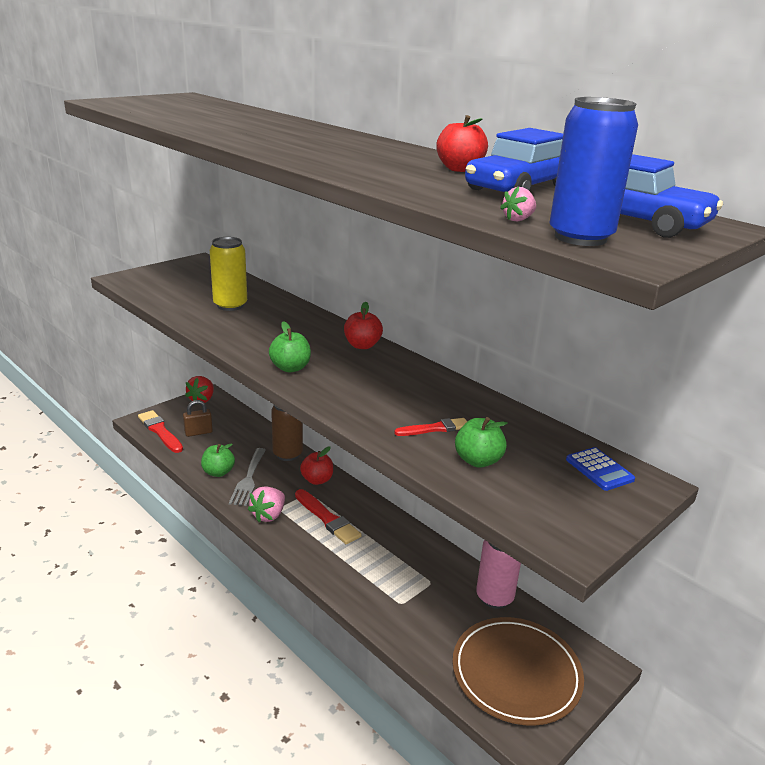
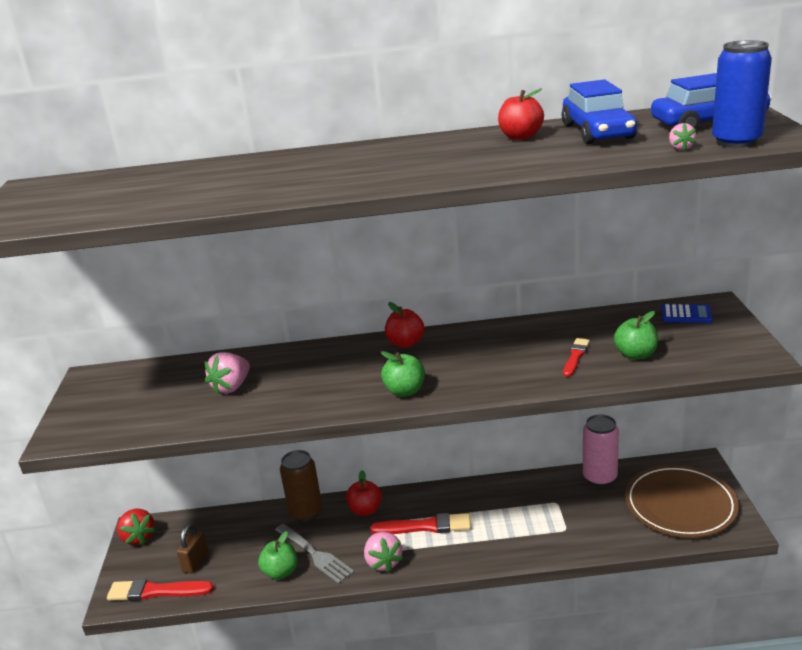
camera: 45 degrees left, 0 degrees up
(230, 305) = (231, 387): yellow can -> pink strawberry

